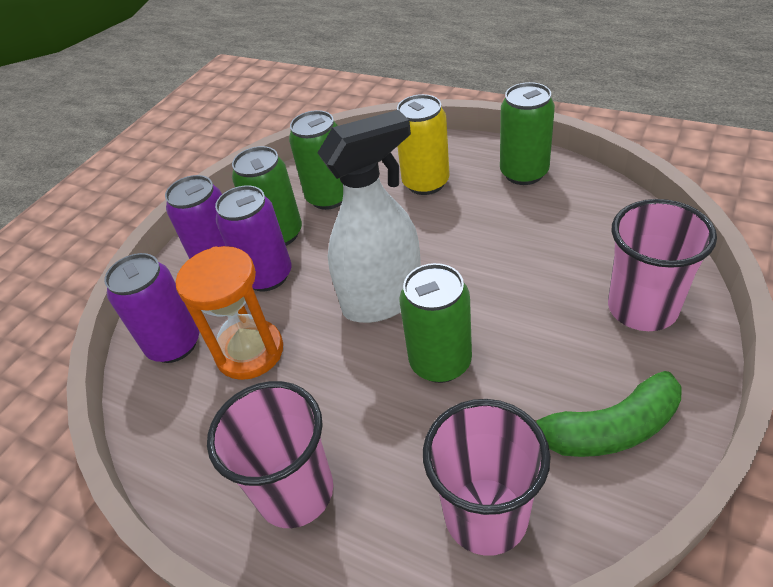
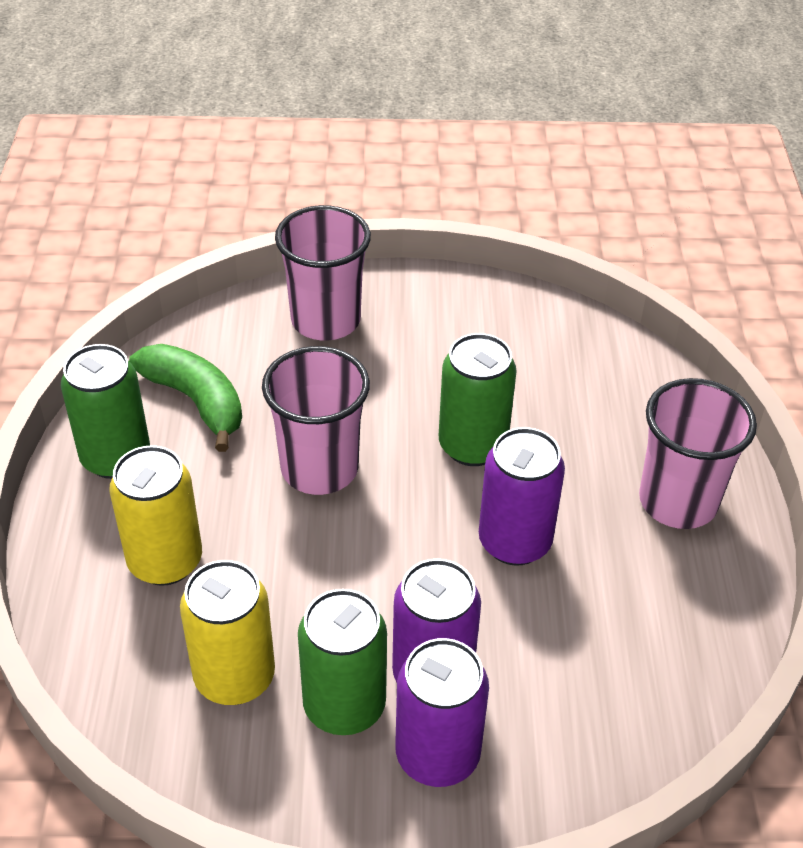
camera: 125 degrees left, 0 degrees up
(174, 344) = (600, 722): purple can -> purple can (514, 542)
(250, 352) = (559, 626): orange hourglass -> none
(329, 197) = (234, 677): green can -> yellow can
(383, 300) = (412, 525): white spray bottle -> none
(486, 515) = (604, 372): pink cup -> pink cup (319, 468)
(608, 429) = (478, 320): green banana -> green banana (196, 401)

